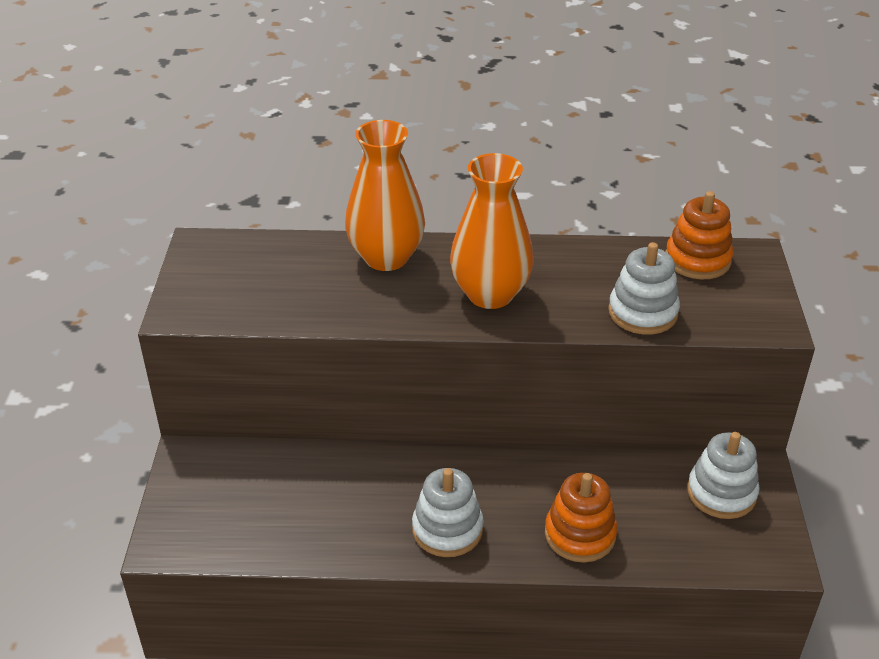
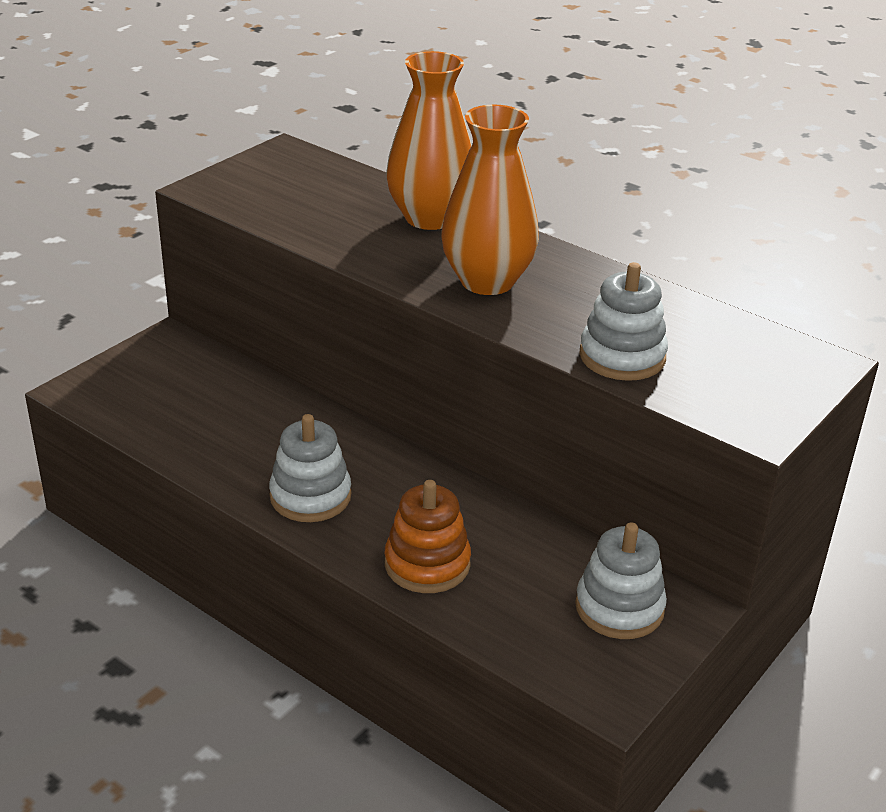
camera: 35 degrees right, 5 degrees down
(697, 260) = (749, 340): orange stacking toy -> none

